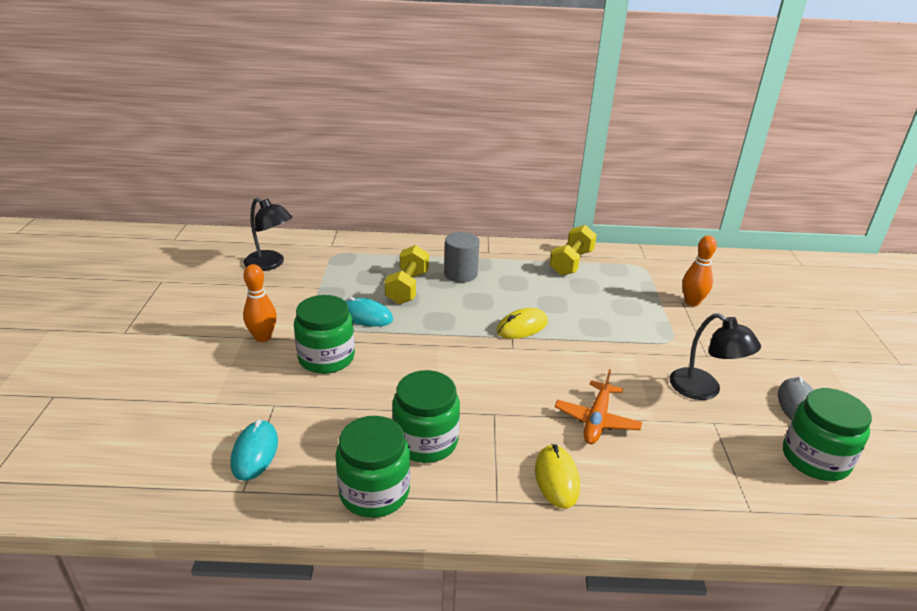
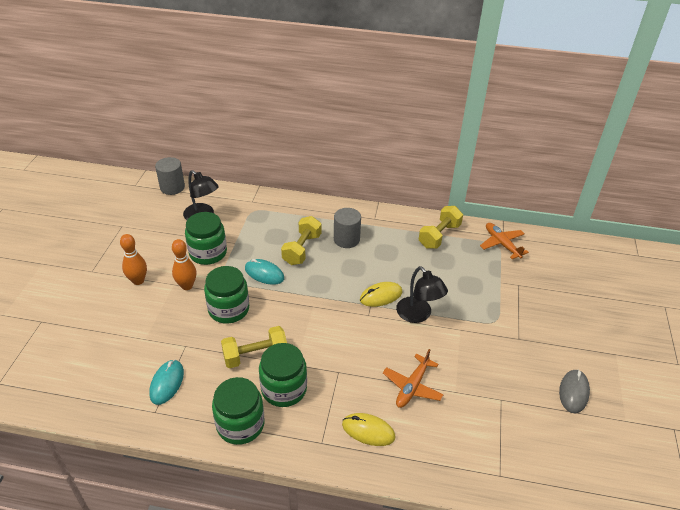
camera: 10 degrees right, 10 degrees up
(224, 238) = (172, 187): none -> grey cylinder
(375, 407) = (255, 356): none -> yellow dumbbell
(556, 478) = (368, 431): yellow mouse -> yellow mouse turned 75 degrees counterclockwise
(647, 265) = (502, 244): none -> orange plane
(692, 302) = (526, 285): orange bowling pin -> orange bowling pin (138, 281)
(704, 390) = (504, 370): black lamp -> black lamp (418, 315)
(815, 459) = (567, 440): green jar -> green jar (208, 253)

